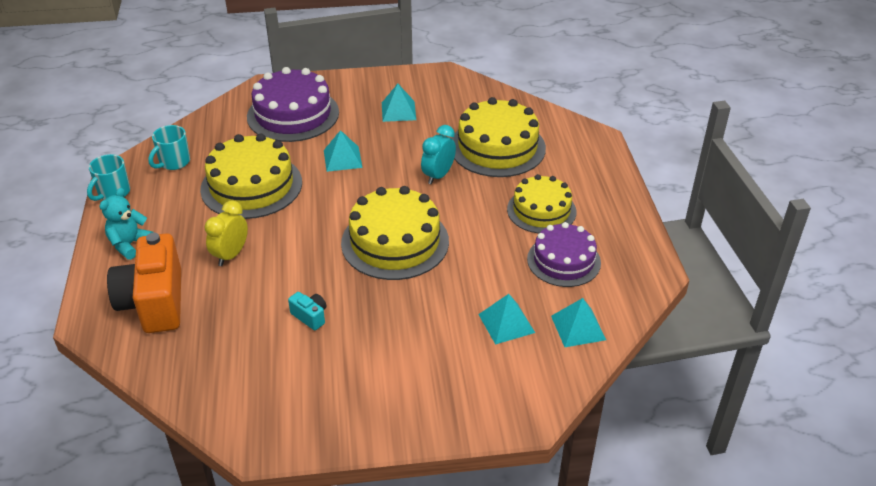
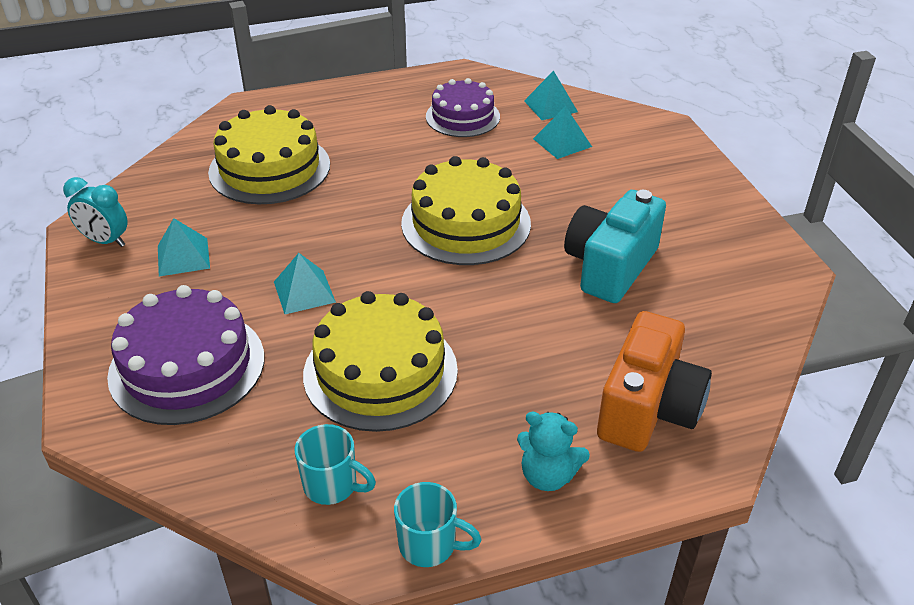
camera: 100 degrees left, 0 degrees up
(154, 302) = (648, 409): orange camera -> orange camera turned 45 degrees counterclockwise
(231, 255) = (533, 357): yellow clock -> none
(310, 316) = (610, 266): turquoise camera -> turquoise camera, size x2.40
(438, 176) = (333, 206): turquoise clock -> turquoise clock (105, 241)
(541, 210) = (386, 133): yellow cake -> none

